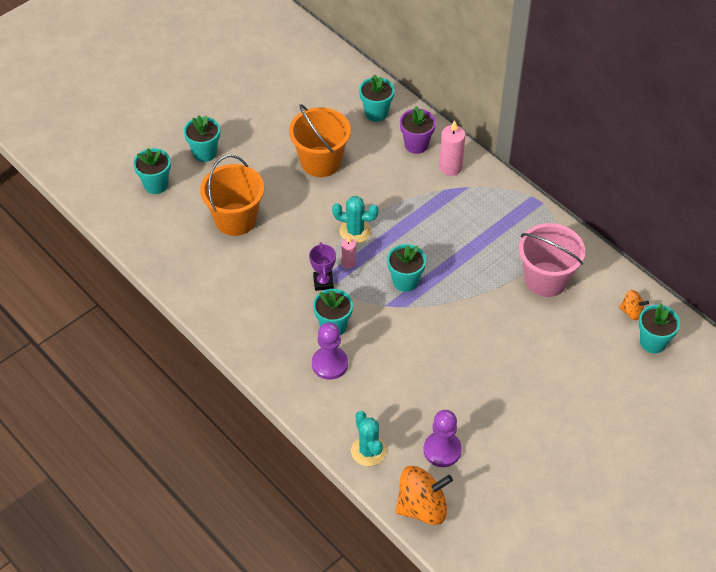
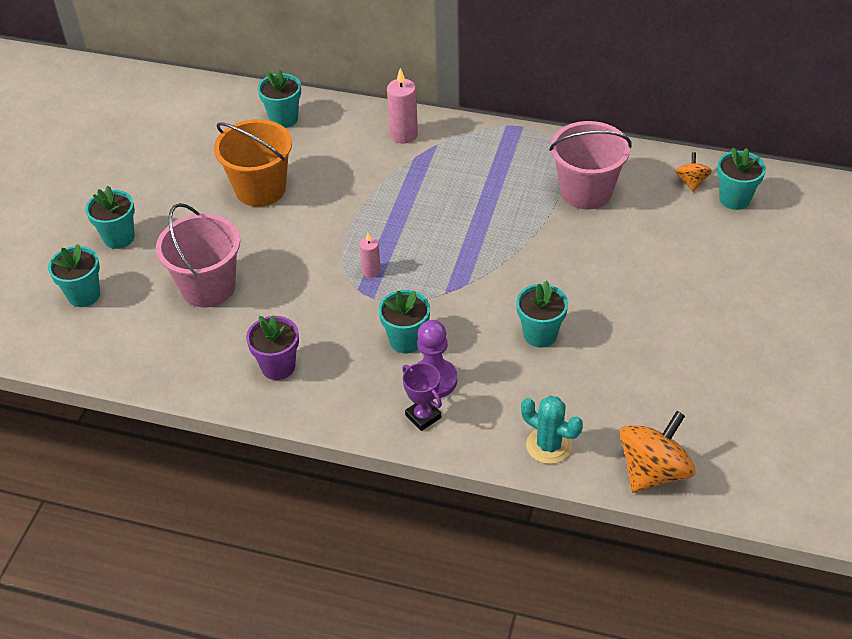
camera: 30 degrees left, 5 degrees down
(235, 219) = (208, 287): orange bucket -> pink bucket
(323, 282) = (359, 303): purple trophy -> purple trophy (423, 416)
(355, 231) = (353, 238): turquoise cactus -> none
(405, 281) = (447, 260): turquoise flower pot -> turquoise flower pot (540, 334)
(416, 145) = (351, 129): purple flower pot -> purple flower pot (278, 366)
(442, 450) = (624, 403): purple pawn -> none
(631, 312) = (691, 182): orange spinning top -> orange spinning top turned 75 degrees counterclockwise

